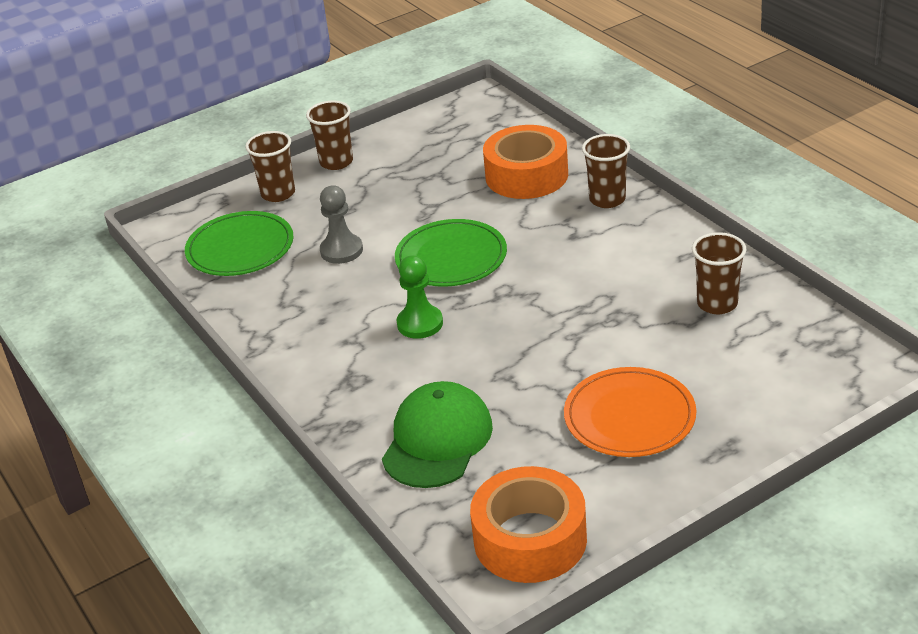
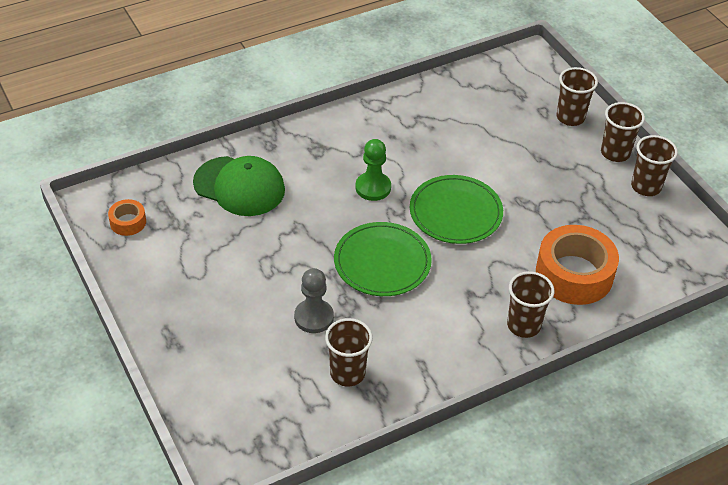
camera: 90 degrees right, 10 degrees up
(240, 248) = (496, 96): green plate -> green plate (382, 262)
(341, 250) = (480, 150): grey pawn -> grey pawn (314, 317)
(387, 141) = (646, 187): none -> brown cup
(530, 539) = (128, 222): orange tape -> orange tape, size x0.47
(629, 417) = (226, 291): orange plate -> none

